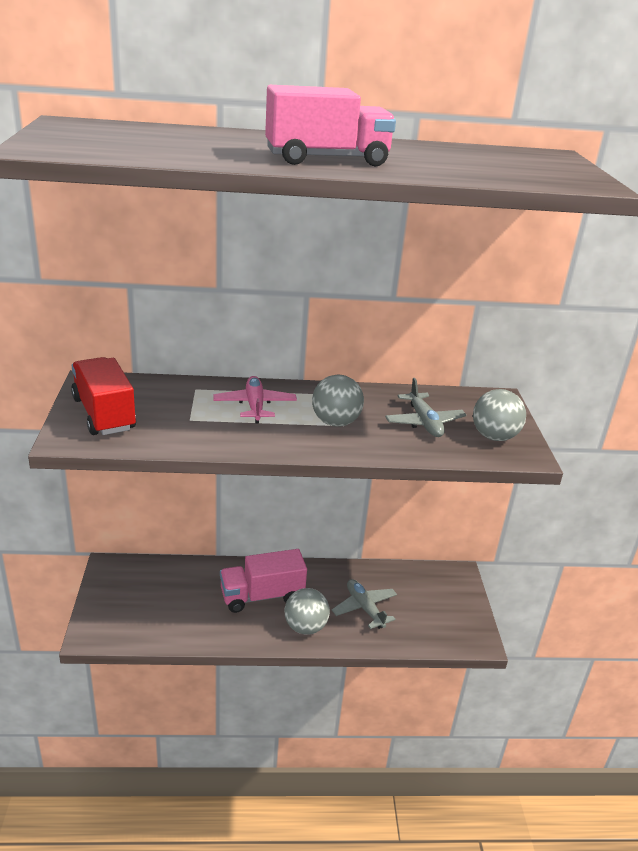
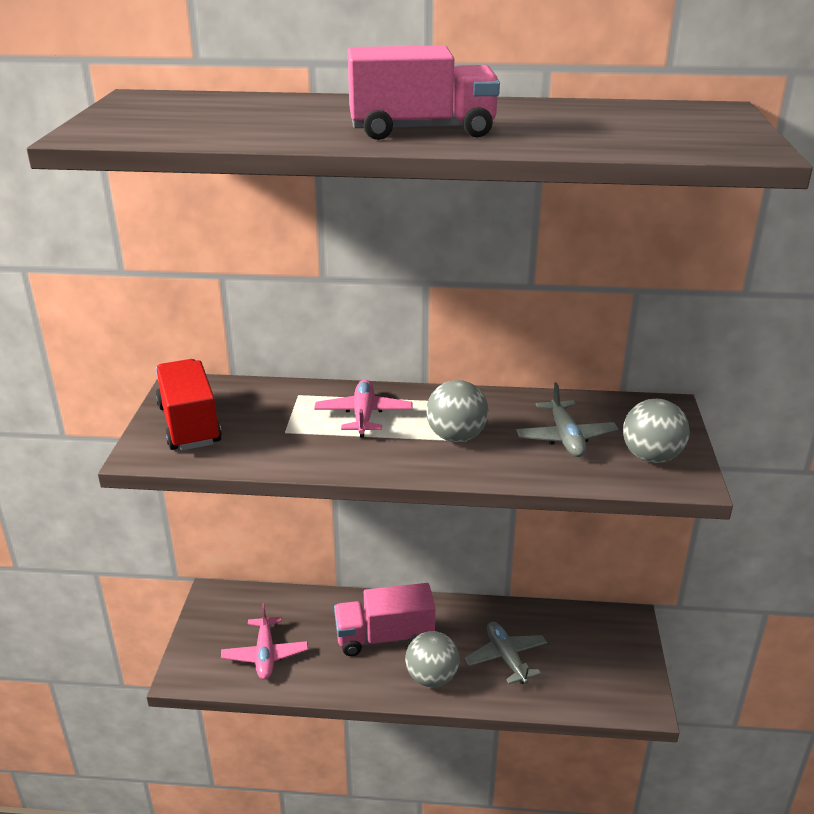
camera: 10 degrees right, 0 degrees up
(161, 614) = (265, 655): none -> pink plane

